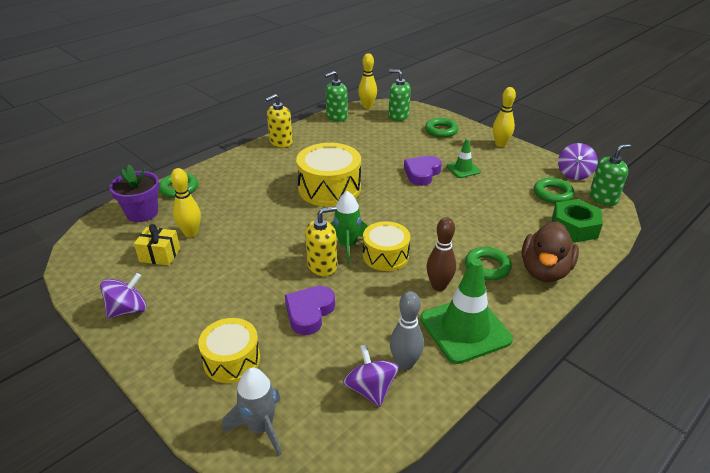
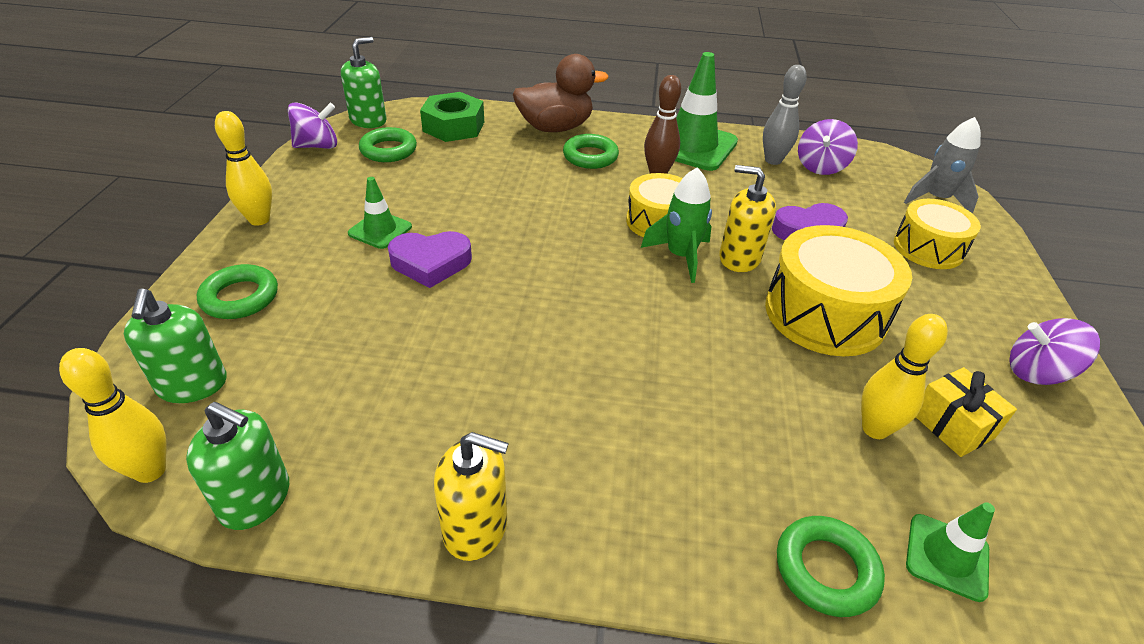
camera: 130 degrees left, 5 degrees up
(142, 213) = (947, 557): purple flower pot -> green traffic cone
(329, 188) = (576, 340): yellow drum -> yellow drum (825, 313)
(603, 198) = (368, 120): green soap dispenser -> green soap dispenser turned 105 degrees clockwise

